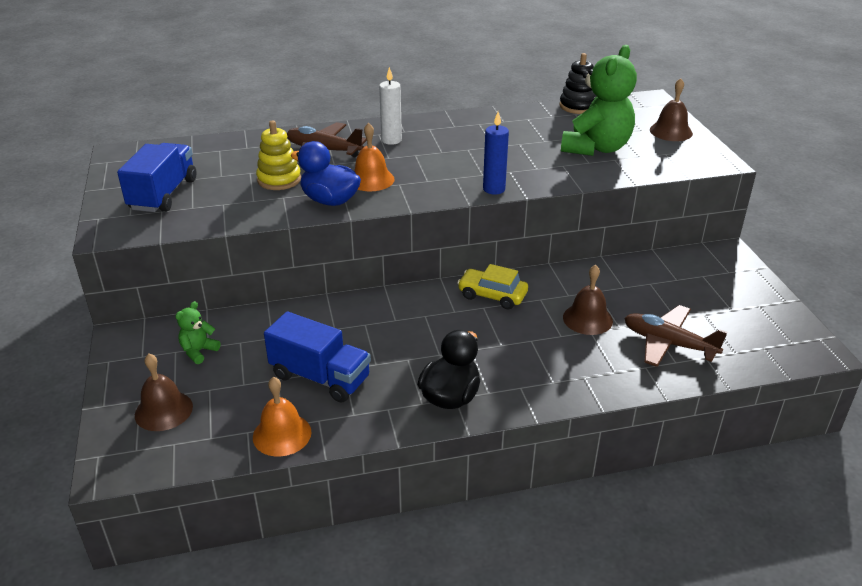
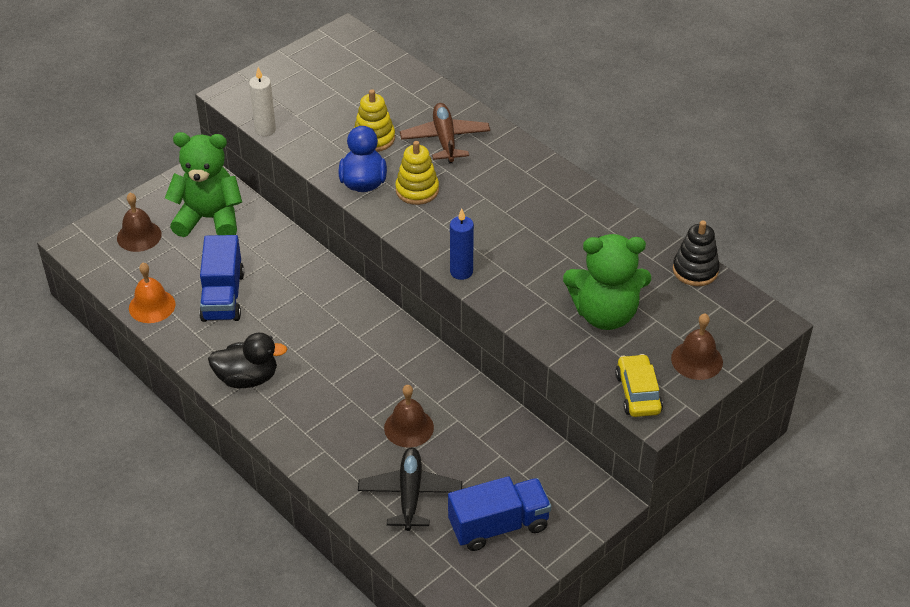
camera: 60 degrees right, 10 degrees up
(163, 194) = (302, 91): blue truck -> blue truck (498, 525)
(198, 351) = (209, 218): green teddy bear -> green teddy bear, size x2.25
(371, 179) = (417, 190): orange bell -> yellow stacking toy
(391, 140) = (500, 171): white candle -> white candle (265, 130)
(492, 295) = (398, 352): yellow car -> yellow car (638, 393)
(668, 343) = (410, 494): brown plane -> black plane

